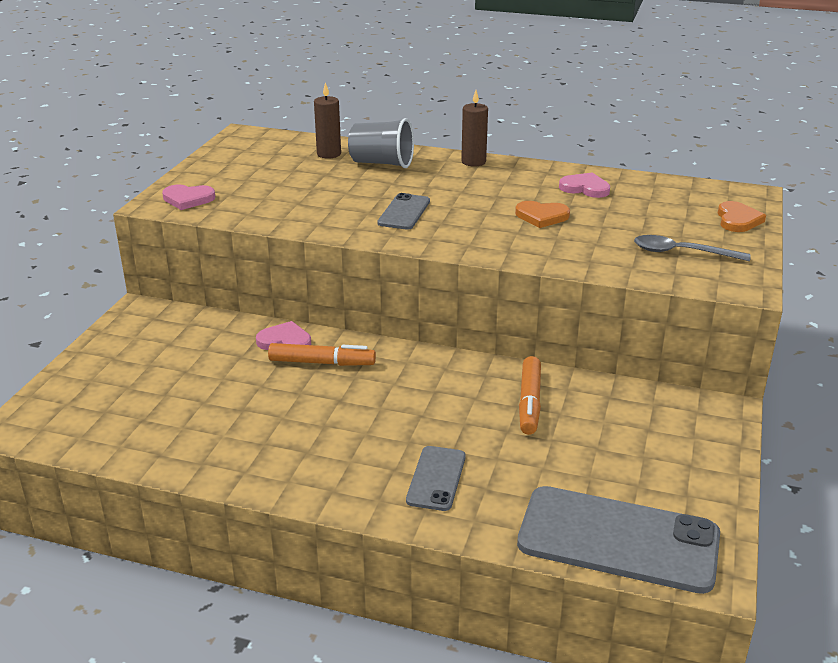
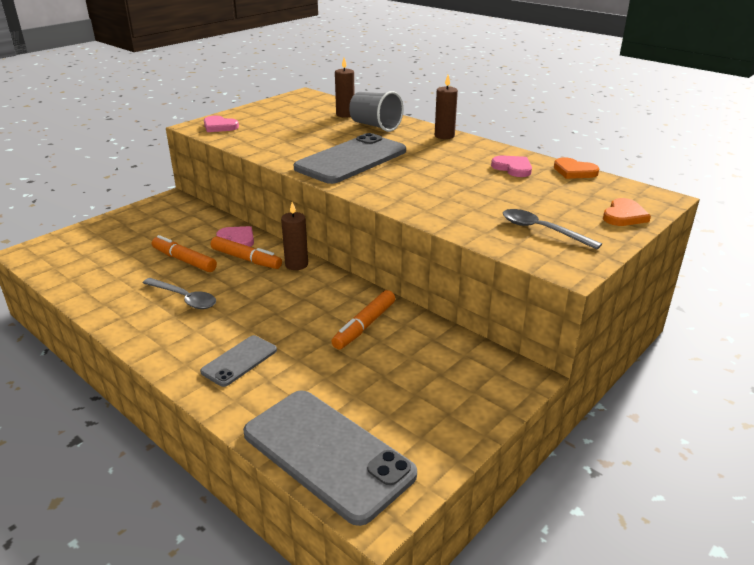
camera: 25 degrees right, 0 degrees up
(246, 383) = (184, 260): none -> orange marker
(297, 428) = (184, 298): none -> grey spoon
(388, 354) = (296, 264): none -> brown candle
(404, 212) = (351, 160): grey phone -> grey phone, size x1.98
(541, 216) = (453, 181): orange heart -> orange heart (574, 171)

